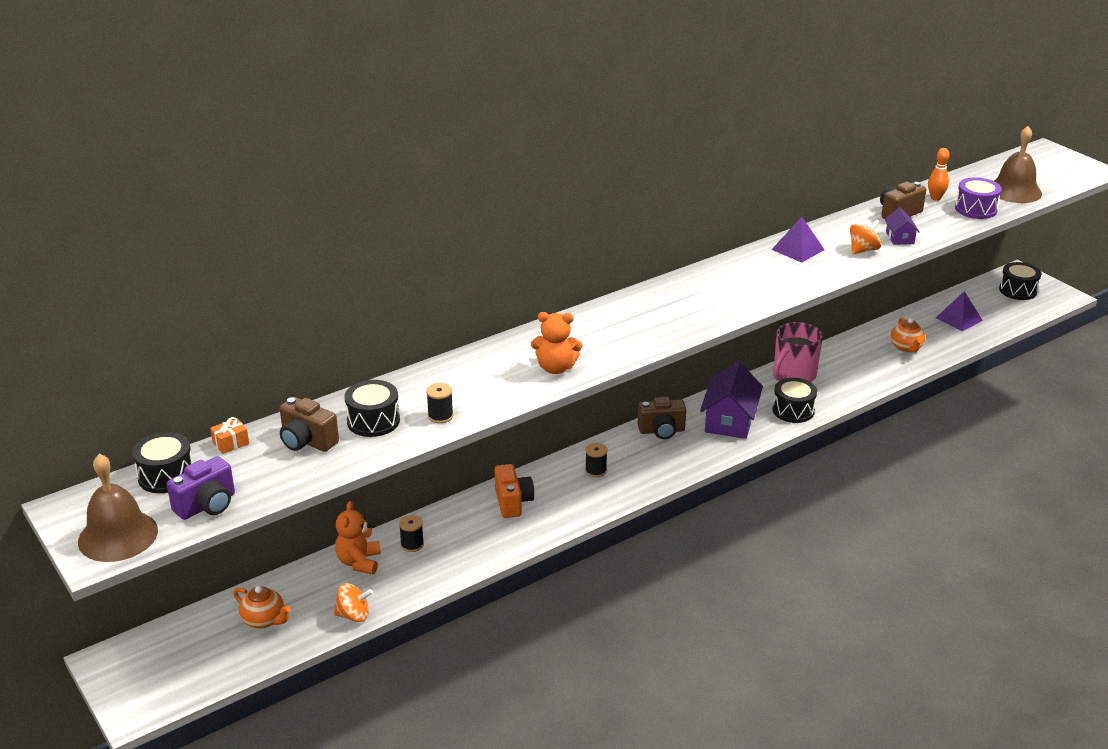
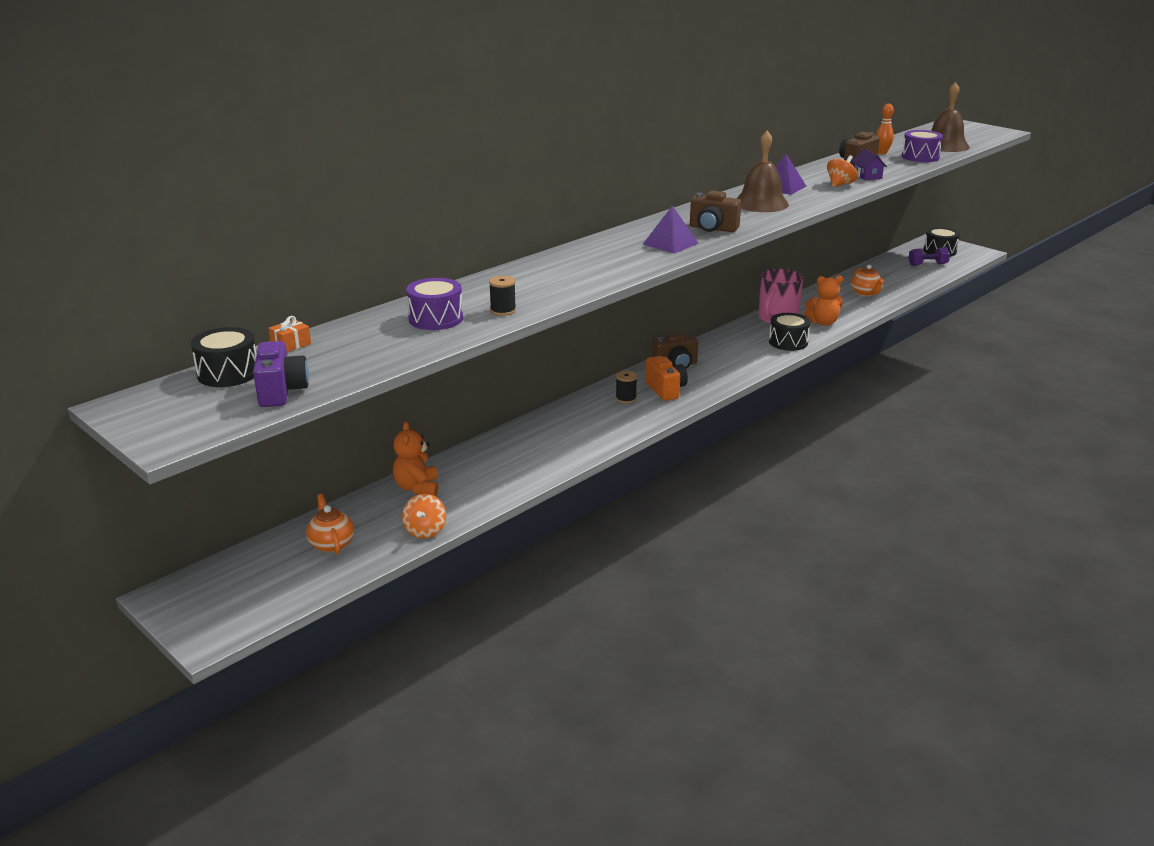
camera: 10 degrees left, 5 degrees down
(118, 536) = (188, 422): brown bell -> brown bell (761, 203)
(207, 505) = (281, 392): purple camera -> purple camera turned 45 degrees counterclockwise
(264, 620) = (331, 544): orange teapot -> orange teapot turned 135 degrees counterclockwise
(307, 441) = (372, 338): brown camera -> brown camera (713, 229)
(353, 615) = (425, 531): orange spinning top -> orange spinning top turned 105 degrees clockwise
(373, 421) = (436, 319): black drum -> purple drum
(412, 544) = (467, 469): black spool -> none
(513, 502) = (555, 428): orange camera -> orange camera (666, 390)
(556, 368) = (601, 272): orange teddy bear -> orange teddy bear (823, 322)
(730, 420) = (734, 353): purple house -> none
(959, 319) = (900, 272): purple pyramid -> purple pyramid (670, 243)
(995, 310) = (927, 264): none -> purple dumbbell

